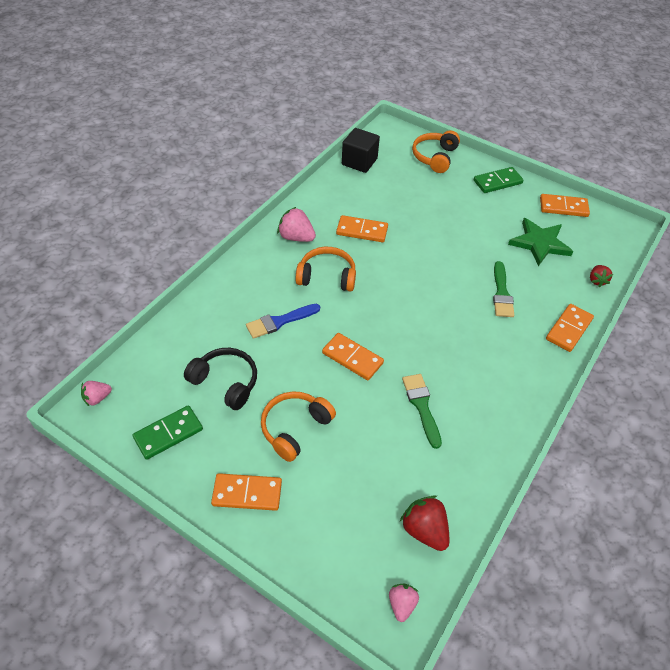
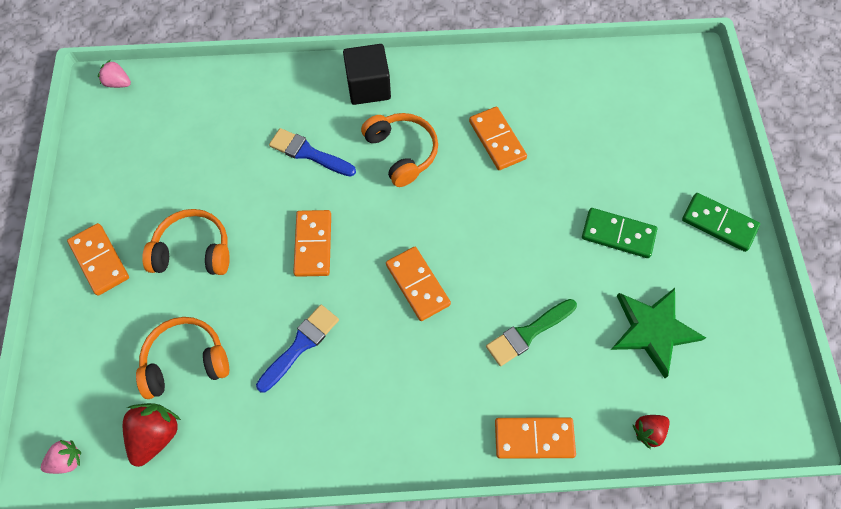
camera: 55 degrees right, 15 degrees up
(168, 434) = (119, 159): green domino -> green domino (618, 234)
(226, 382) = (204, 161): black headphones -> none
(296, 237) = (432, 90): pink strawberry -> none
(359, 162) = (604, 67): black cube -> black cube (368, 87)
(421, 406) = (300, 345): green brush -> blue brush
(434, 157) = (693, 132): orange headphones -> orange headphones (186, 361)
(563, 207) = (749, 323): orange domino -> orange domino (417, 285)

